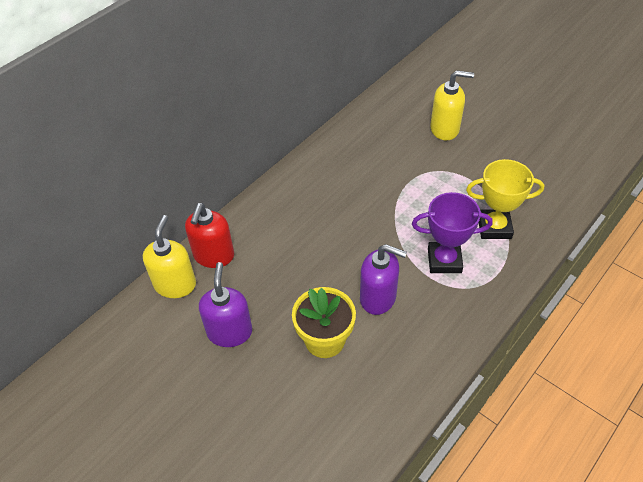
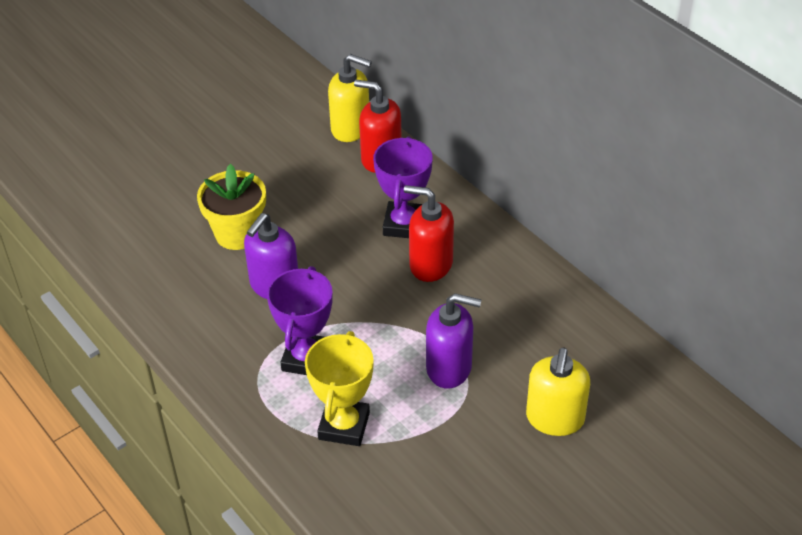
camera: 100 degrees right, 5 degrees down
(230, 332) = (276, 164): purple soap dispenser -> purple soap dispenser (449, 368)
(291, 227) = (404, 224): none -> purple trophy
(330, 205) = (430, 264): none -> red soap dispenser

